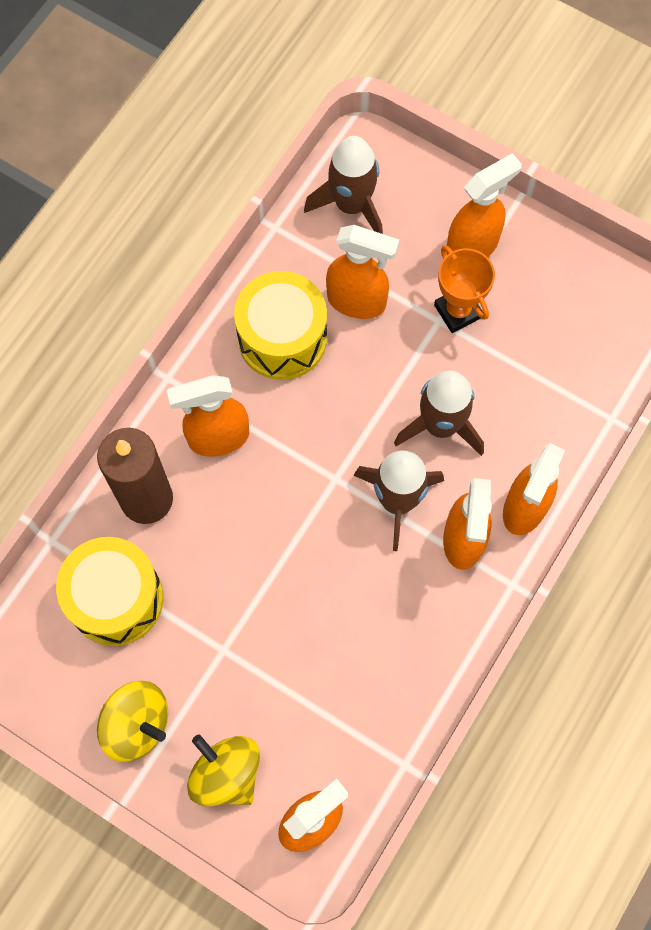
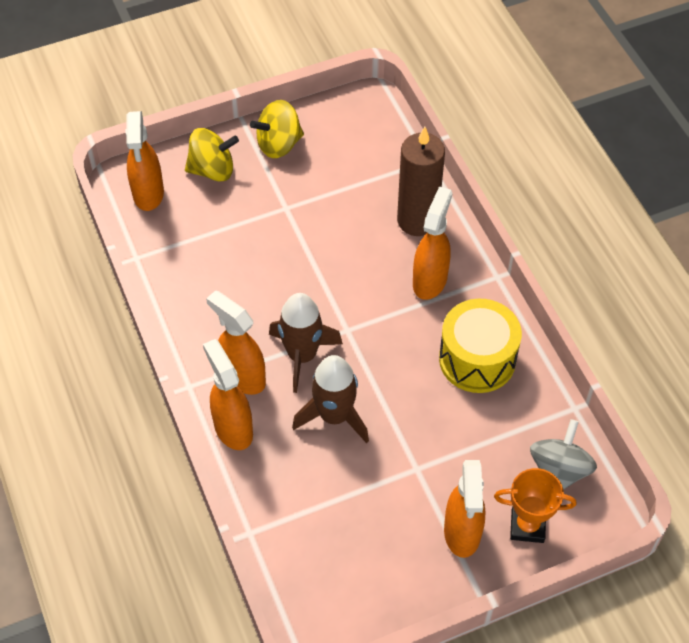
camera: 125 degrees right, 15 degrees down
(116, 599) = (364, 172): yellow drum -> none
(351, 205) = (559, 471): brown rocket -> grey spinning top
(357, 301) = (472, 424): orange spray bottle -> none
(458, 311) = (414, 486): orange trophy -> orange trophy (527, 526)

